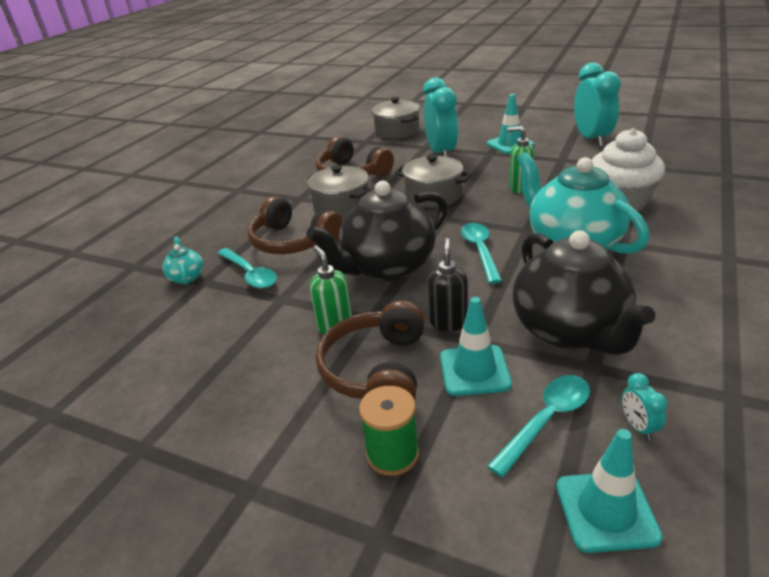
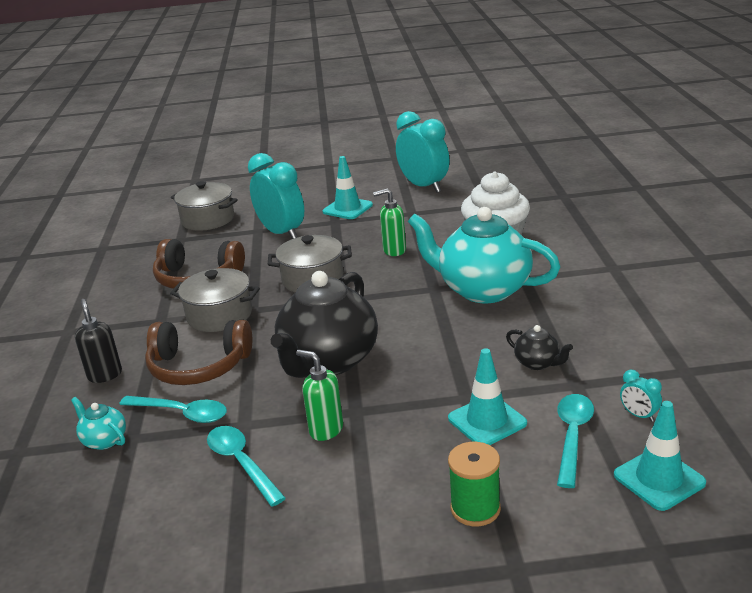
camera: 30 degrees left, 5 degrees down
(376, 369) = (401, 451): brown headphones -> none
(448, 322) = (431, 390): black soap dispenser -> black soap dispenser (105, 375)
(480, 251) = (406, 320): turquoise spoon -> turquoise spoon (241, 463)
(570, 331) = (537, 363): black teapot -> black teapot, size x0.42

